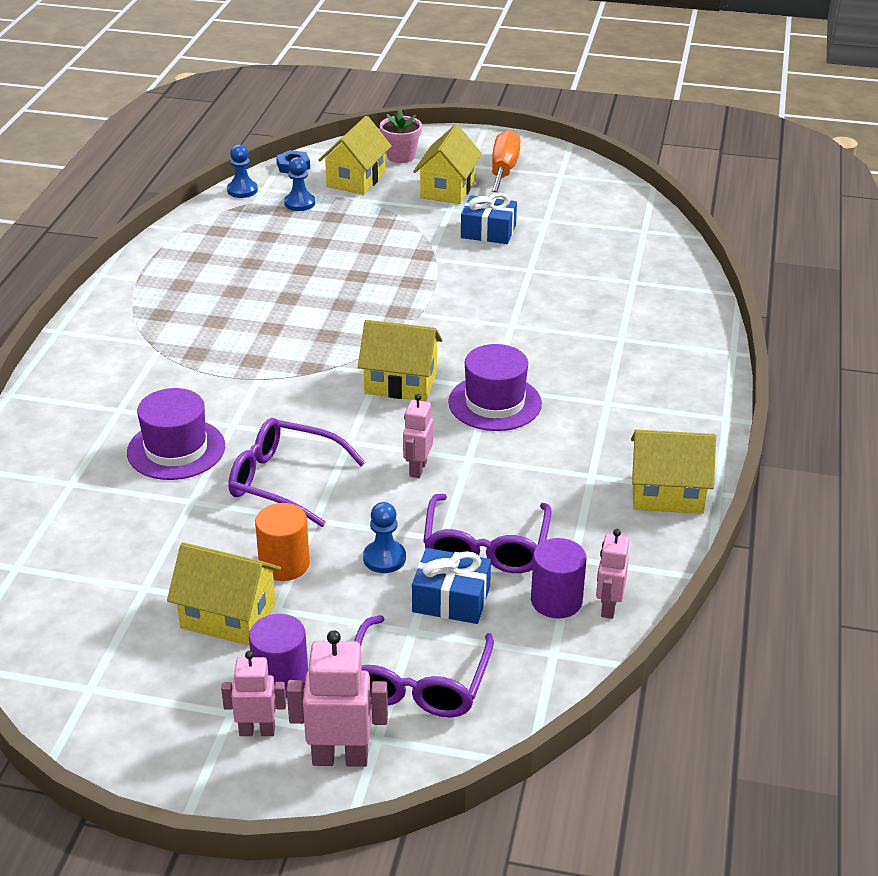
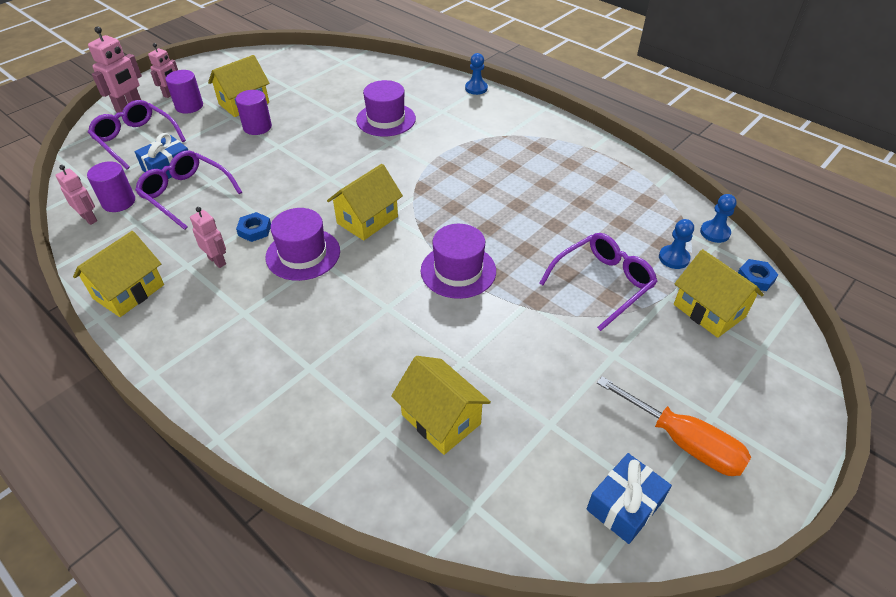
camera: 120 degrees right, 10 degrees up
(284, 564) = (257, 127): orange cylinder -> purple cylinder
(285, 481) = (320, 145): purple glasses -> purple glasses (602, 284)
(384, 558) = (222, 158): blue pawn -> blue pawn (476, 88)
(401, 156) = (754, 365): pink flower pot -> none
(417, 469) = (276, 195): pink robot -> pink robot (217, 261)
(424, 303) = (458, 271): none -> purple hat
(447, 189) = (658, 372): yellow house -> yellow house (441, 419)
(488, 231) = (551, 364): blue gift -> blue gift (624, 505)
(492, 454) = (255, 230): none -> blue nut

